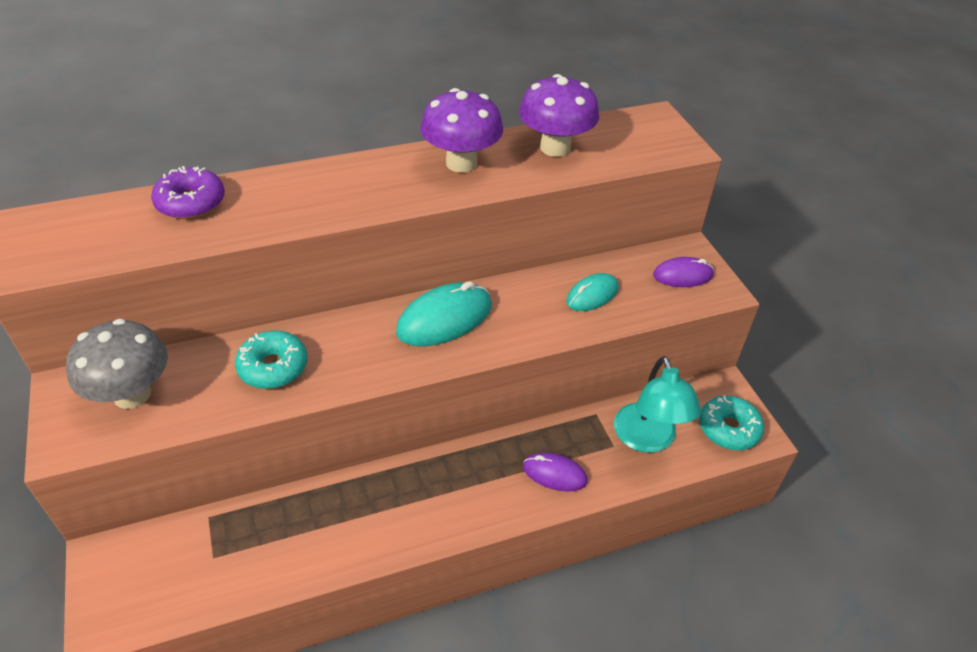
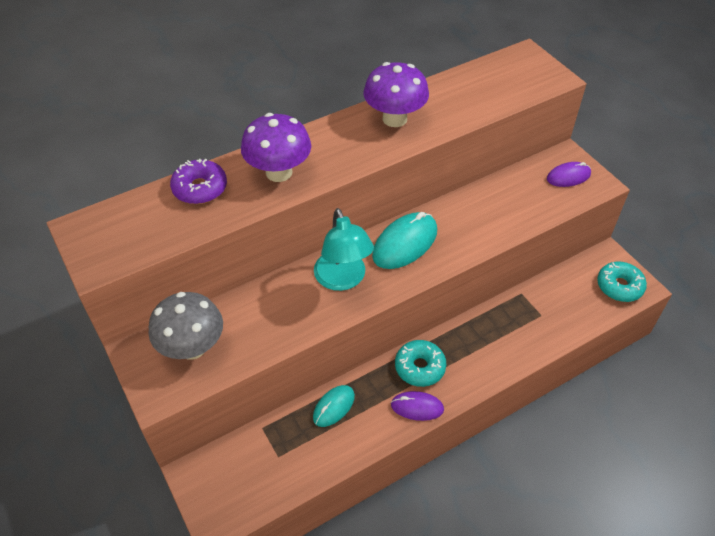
camera: 10 degrees left, 5 degrees up
(273, 367) = (291, 305): turquoise donut -> turquoise donut (419, 367)
(554, 474) = (506, 344): purple mouse -> purple mouse (417, 407)
(555, 148) = (460, 93): purple mushroom -> purple mushroom (279, 172)
(592, 295) = (507, 204): turquoise mouse -> turquoise mouse (334, 407)
(647, 439) = (564, 305): turquoise lamp -> turquoise lamp (343, 279)

